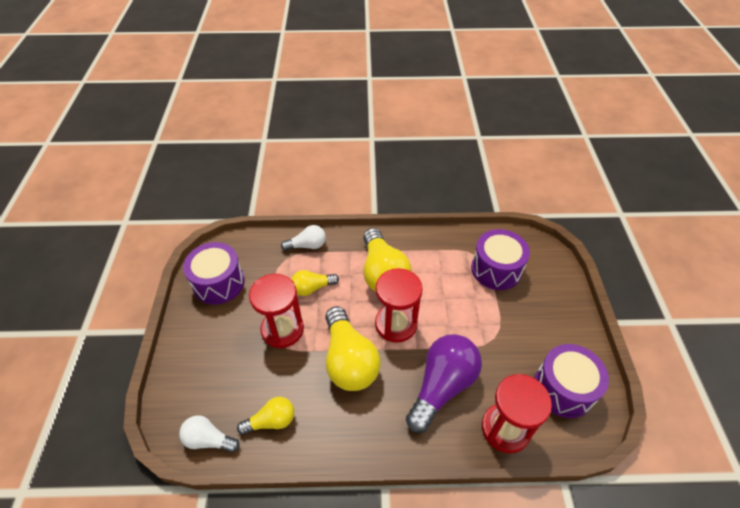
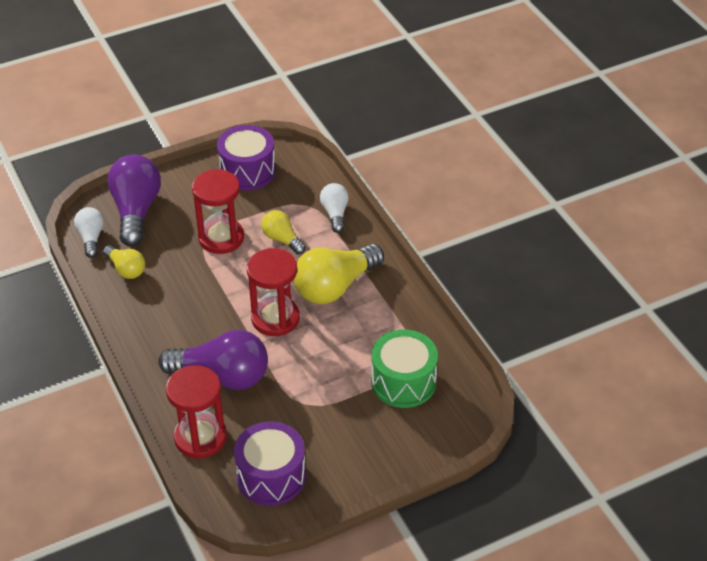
camera: 65 degrees right, 5 degrees down
(202, 385) = (136, 211): none -> purple light bulb
(307, 245) = (335, 214): white light bulb -> white light bulb turned 150 degrees counterclockwise
(349, 360) = (214, 298): yellow light bulb -> none
(496, 269) = (403, 382): purple drum -> green drum

